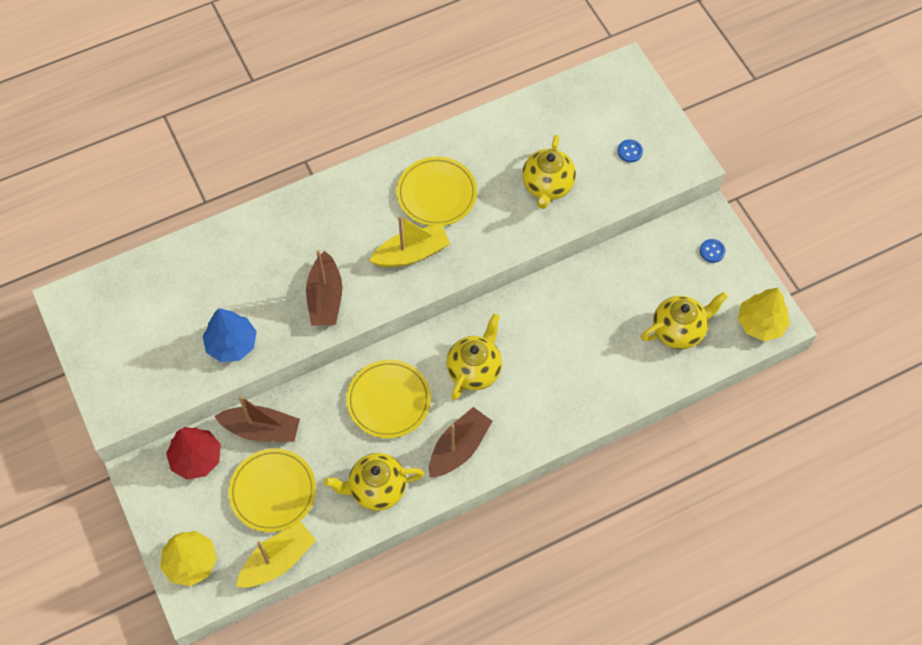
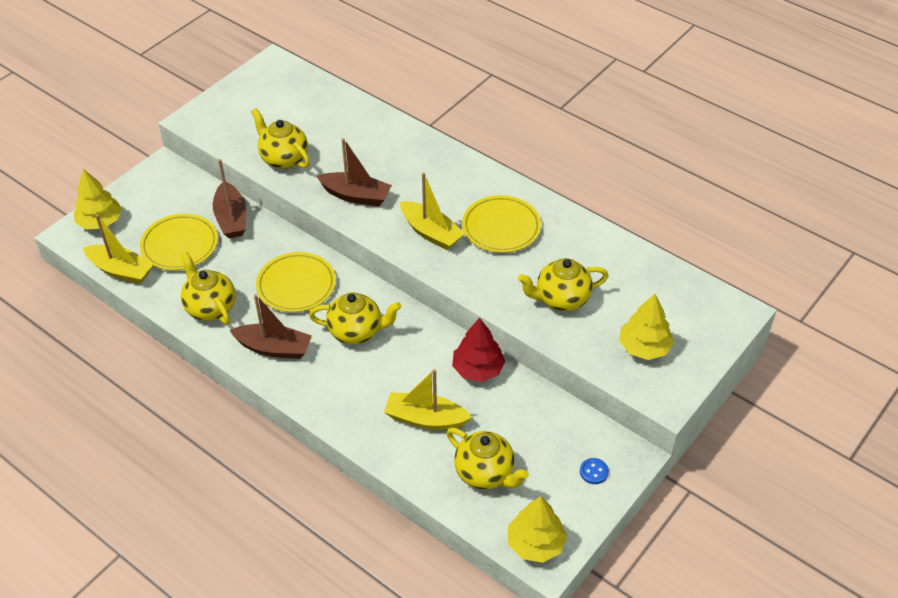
camera: 65 degrees right, 15 degrees down
(196, 458) = (189, 191): red tree -> red tree (478, 369)
(232, 344) = (284, 159): blue tree -> yellow teapot
(325, 298) = (356, 196): brown boat -> brown boat turned 135 degrees counterclockwise
(601, 352) = (425, 419): none -> yellow boat
(630, 151) = (644, 347): blue button -> yellow tree

